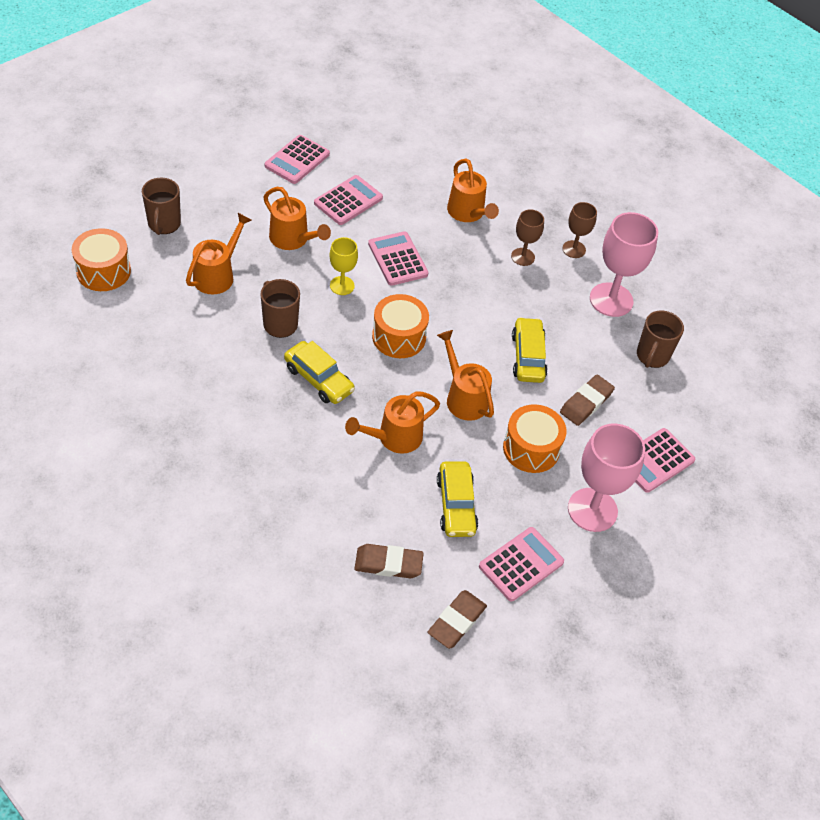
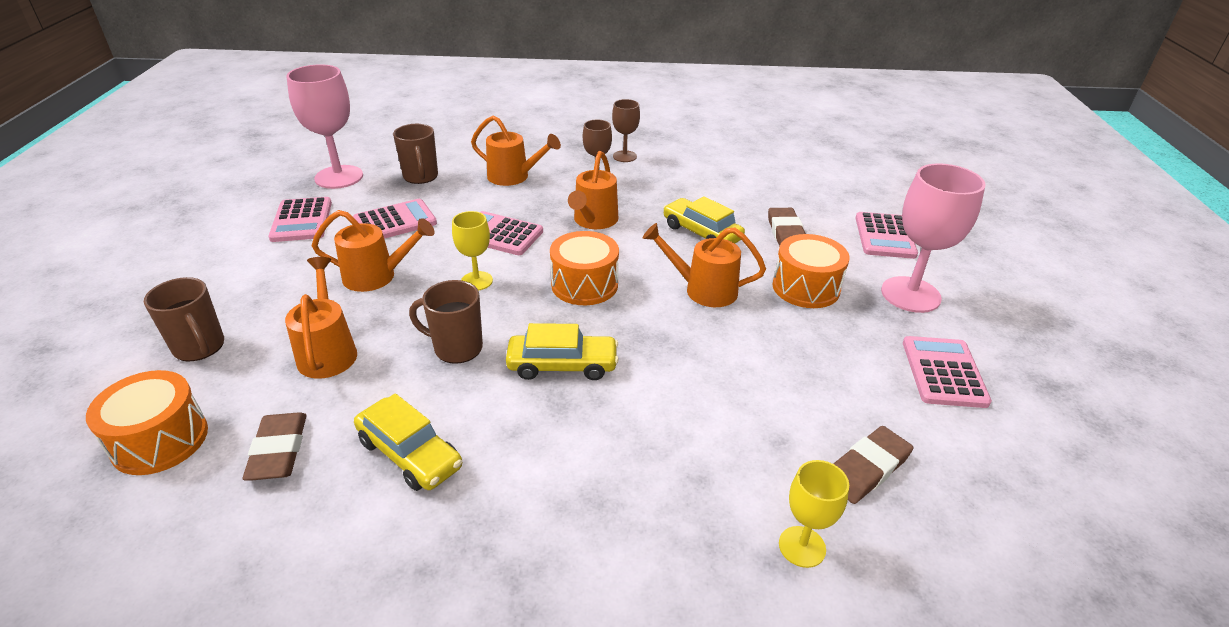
camera: 40 degrees left, 15 degrees down
(302, 562) = (802, 546): none -> yellow goblet
(348, 201) = (395, 222): pink calculator -> pink calculator turned 60 degrees clockwise
(393, 438) = (700, 360): orange watering can -> orange watering can (593, 221)
(456, 505) = (829, 370): yellow car -> yellow car (410, 454)
(456, 621) = (991, 463): brown eraser -> brown eraser (278, 450)
(611, 300) = (696, 168): pink goblet -> pink goblet (339, 177)
(652, 356) = (774, 182): brown mug -> brown mug (421, 177)

